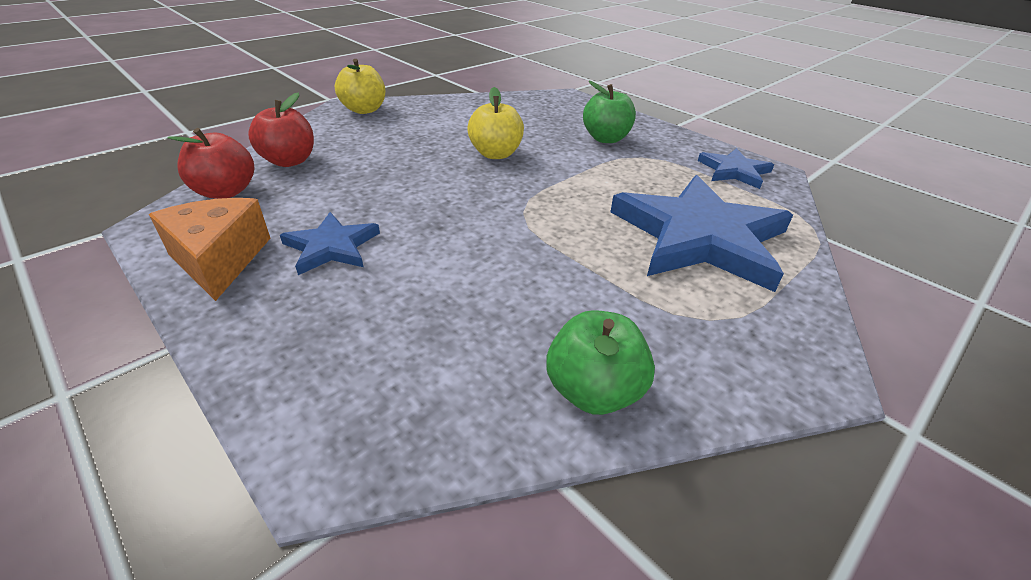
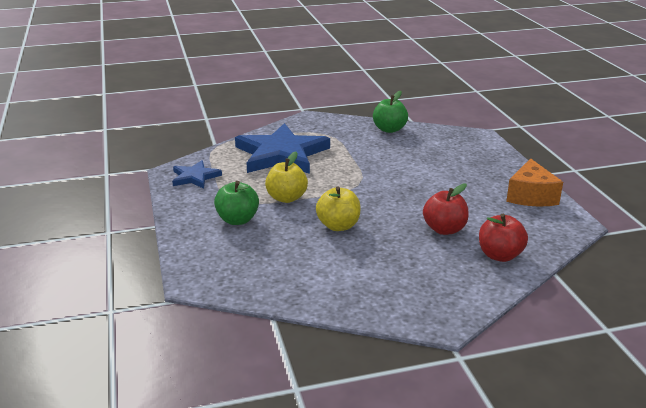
camera: 150 degrees left, 10 degrees down
(226, 192) = (541, 237): red apple -> red apple (444, 229)
(332, 247) = (472, 190): blue star -> none
(364, 110) = (424, 310): yellow apple -> yellow apple (286, 198)

